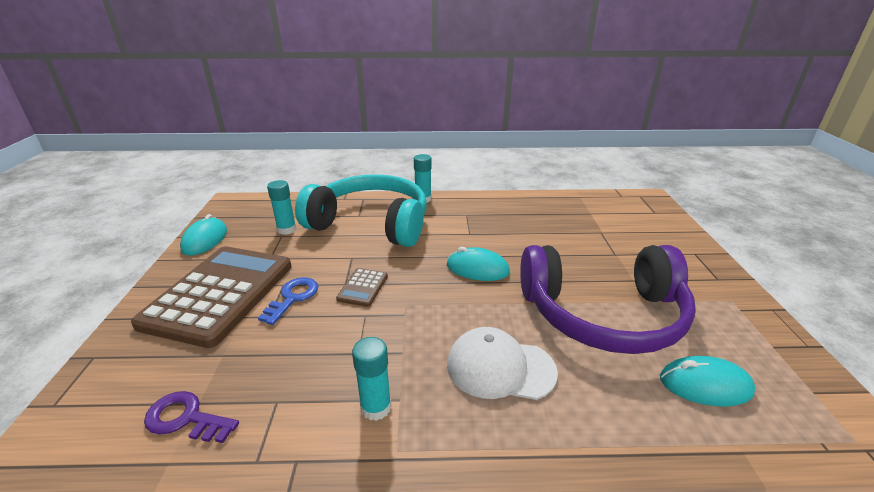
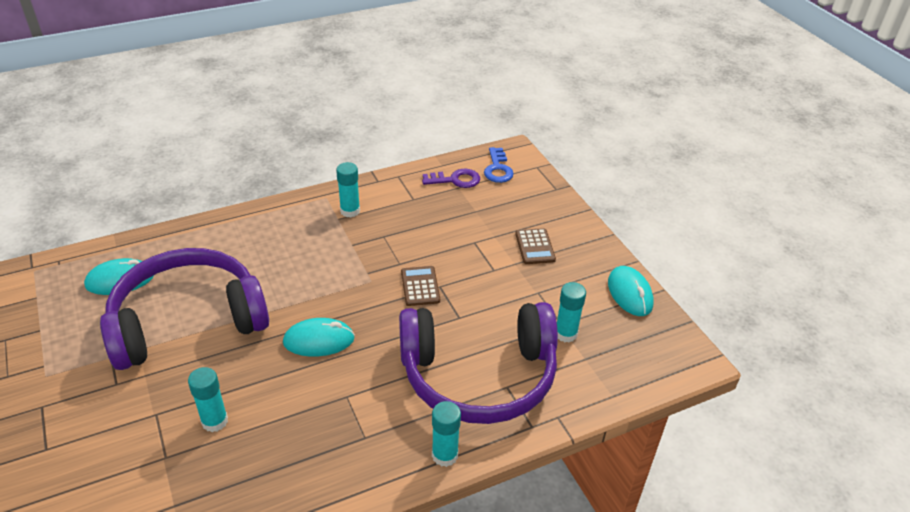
camera: 155 degrees right, 10 degrees up
(220, 294) = (535, 247): brown calculator -> brown calculator, size x0.40
(292, 298) = (472, 260): blue key -> blue key (498, 169)
(371, 223) = (479, 375): turquoise headphones -> purple headphones
(500, 367) = (275, 253): white cap -> none
(568, 241) = (215, 421): none -> turquoise glue stick

